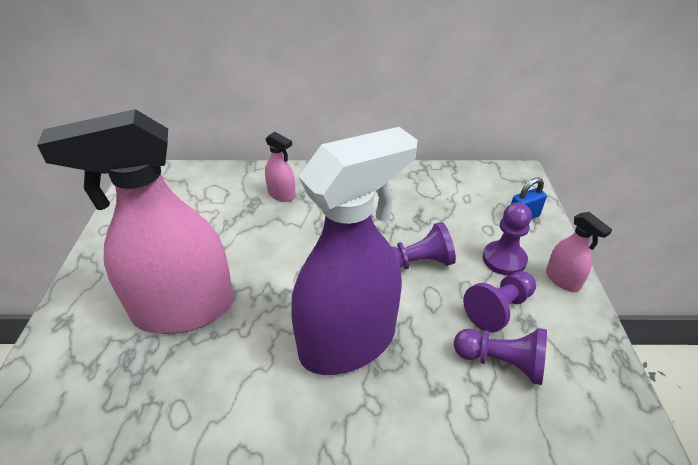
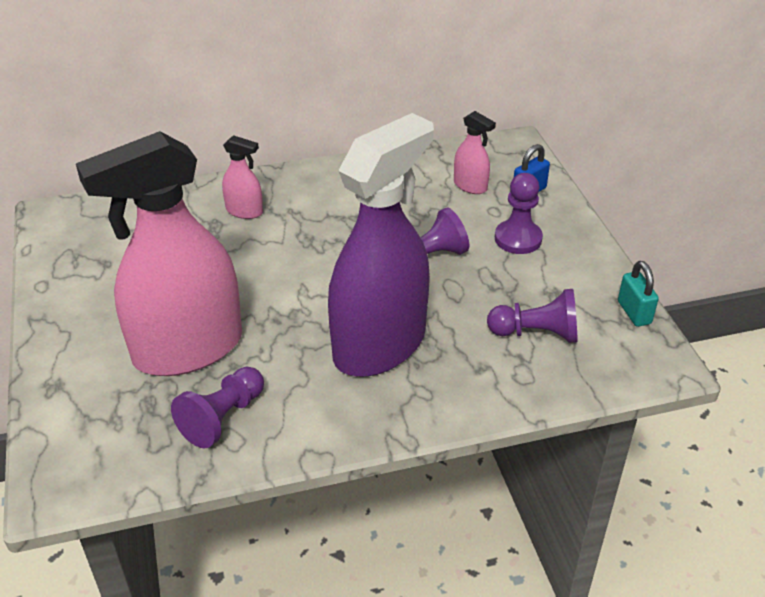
camera: 15 degrees left, 0 degrees up
(499, 309) = (523, 287): purple pawn -> purple pawn (223, 418)
(562, 279) = (581, 248): pink spray bottle -> pink spray bottle (470, 186)
(607, 360) = (634, 312): none -> turquoise padlock

